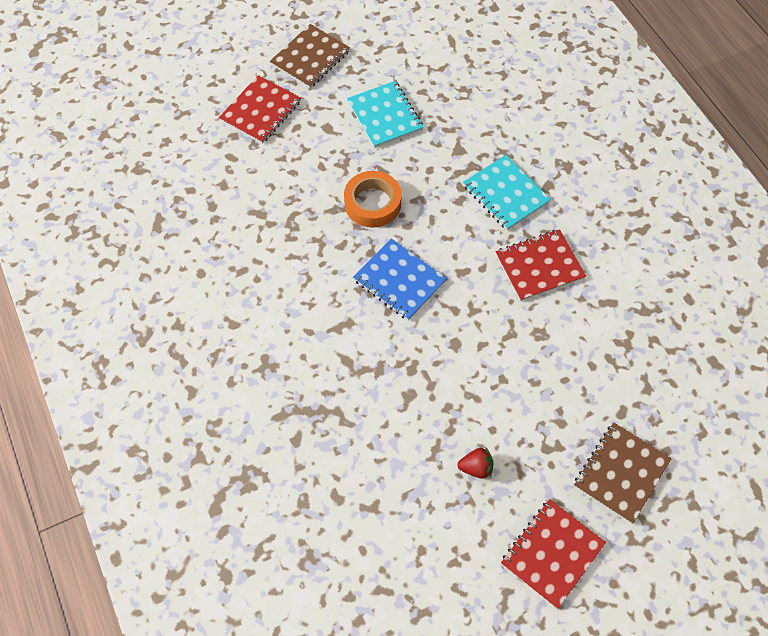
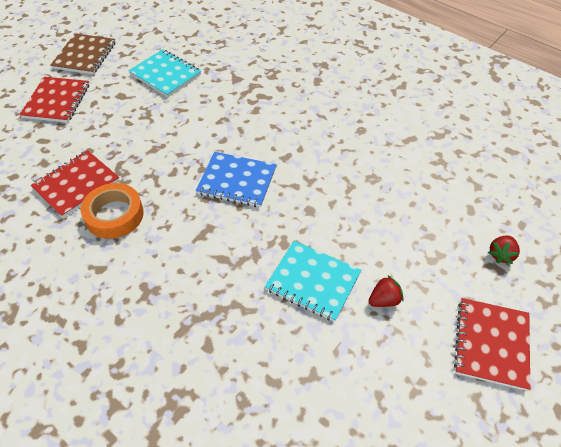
camera: 25 degrees left, 10 degrees down
(372, 203) = (185, 134): orange tape -> orange tape (114, 215)
(505, 194) = (289, 95): turquoise notebook -> turquoise notebook (313, 281)
(539, 266) = (343, 133): red notebook -> red notebook (76, 184)
(621, 473) = (501, 255): brown notebook -> red strawberry

